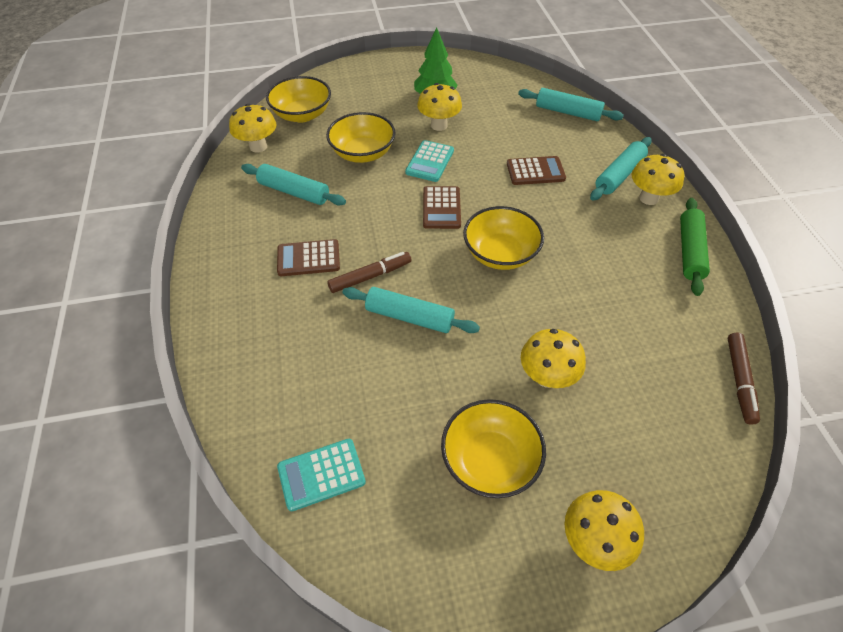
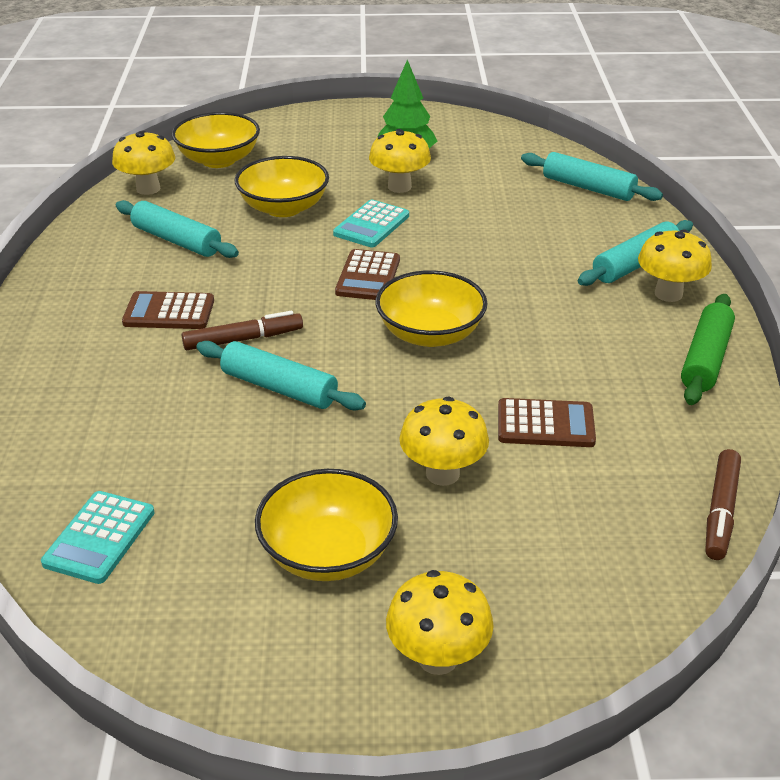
camera: 10 degrees right, 15 degrees down
(321, 474) = (99, 538): turquoise calculator -> turquoise calculator turned 60 degrees counterclockwise
(535, 171) = (515, 249): brown calculator -> brown calculator (545, 424)

